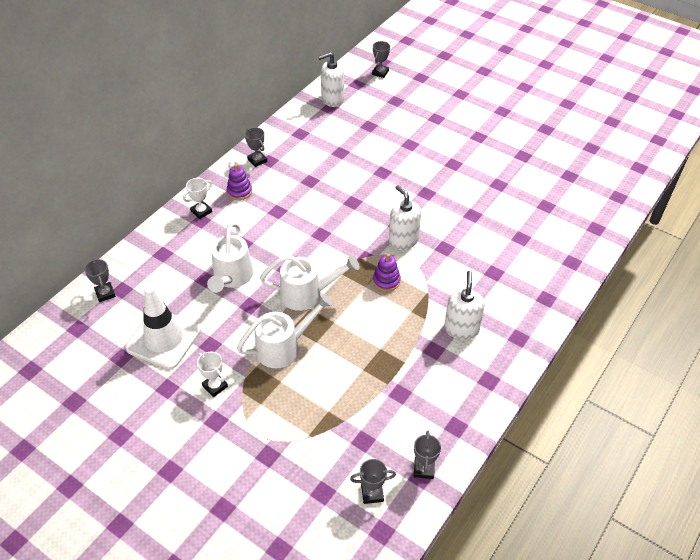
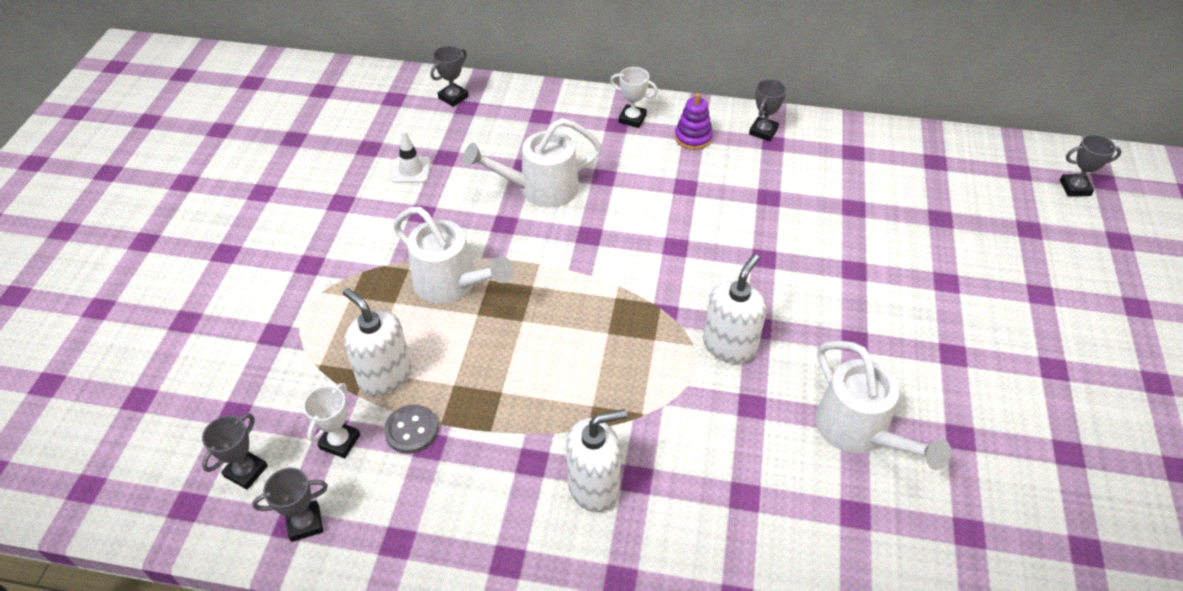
camera: 65 degrees right, 0 degrees up
(163, 339) = (411, 170): white traffic cone -> white traffic cone, size x0.47
(215, 386) = (360, 243): white trophy -> white trophy (340, 441)
(308, 294) = (556, 274): white watering can -> white watering can (859, 432)
(332, 99) = (956, 158): white soap dispenser -> white soap dispenser (385, 376)
(372, 493) = (246, 471): grey trophy -> grey trophy turned 60 degrees clockwise
(385, 399) = (411, 430): none -> grey button
(386, 281) = (634, 353): purple stacking toy -> none

